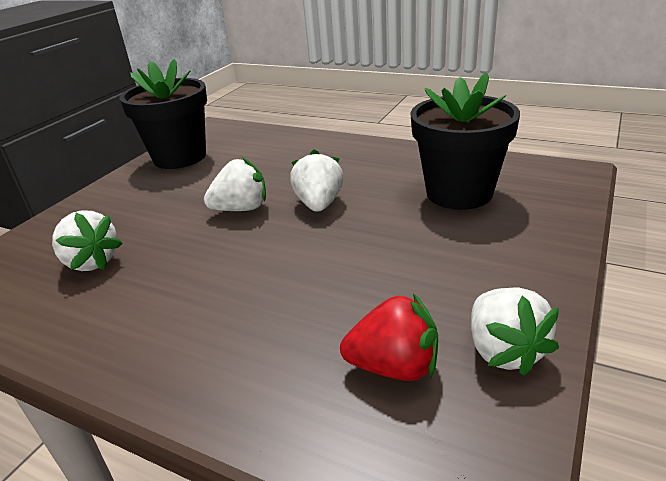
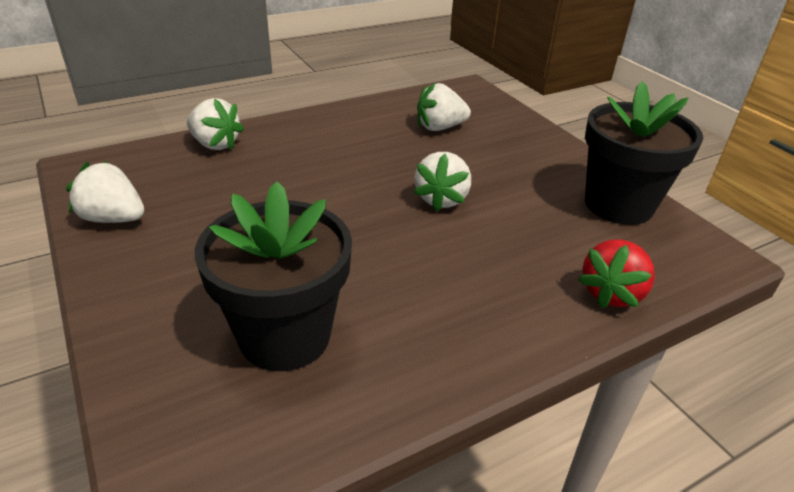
camera: 120 degrees right, 5 degrees up
(319, 204) = (393, 239): white strawberry -> white strawberry (215, 144)
(394, 367) = (174, 180): red strawberry -> red strawberry (612, 293)

